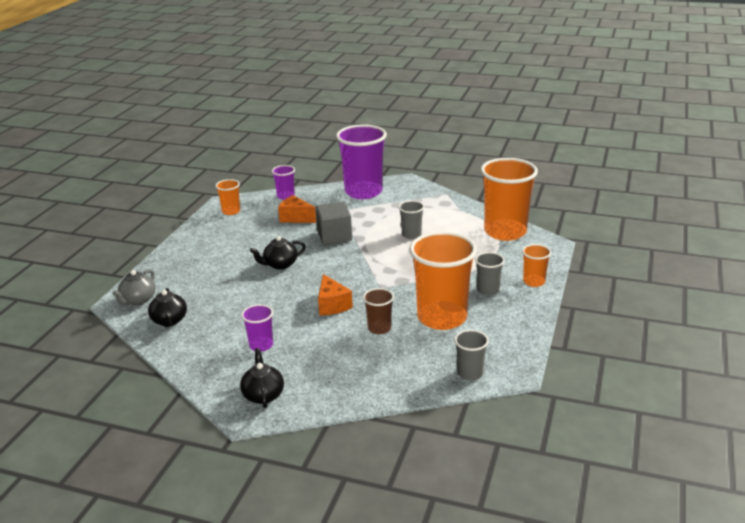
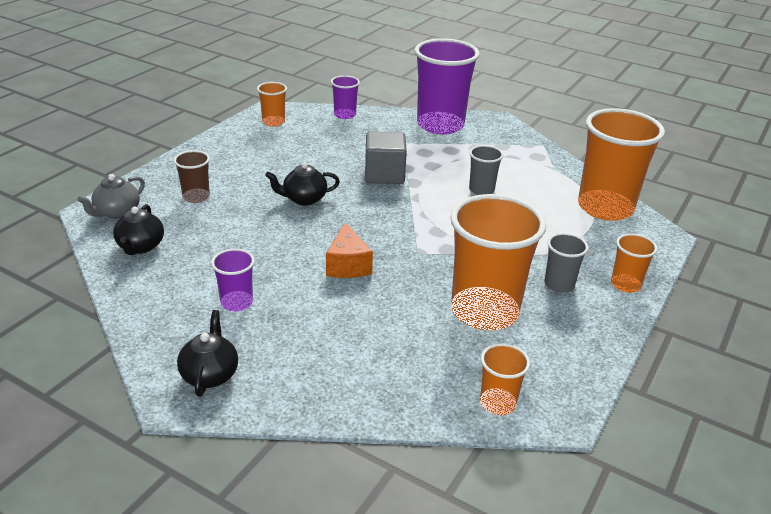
camera: 10 degrees right, 5 degrees up
(295, 218) = (346, 143): orange cheese -> none
(379, 328) = (396, 310): brown cup -> brown cup (196, 197)
(470, 373) = (497, 403): grey cup -> orange cup

